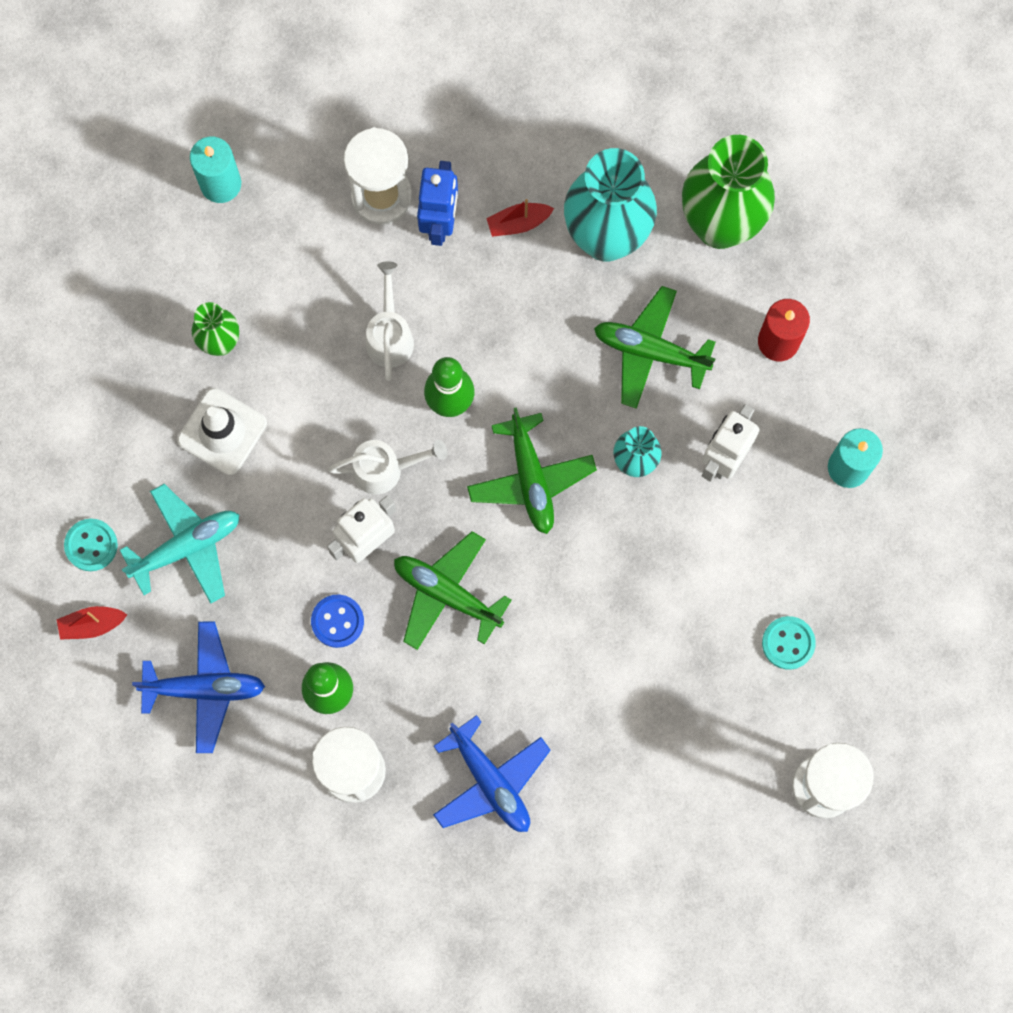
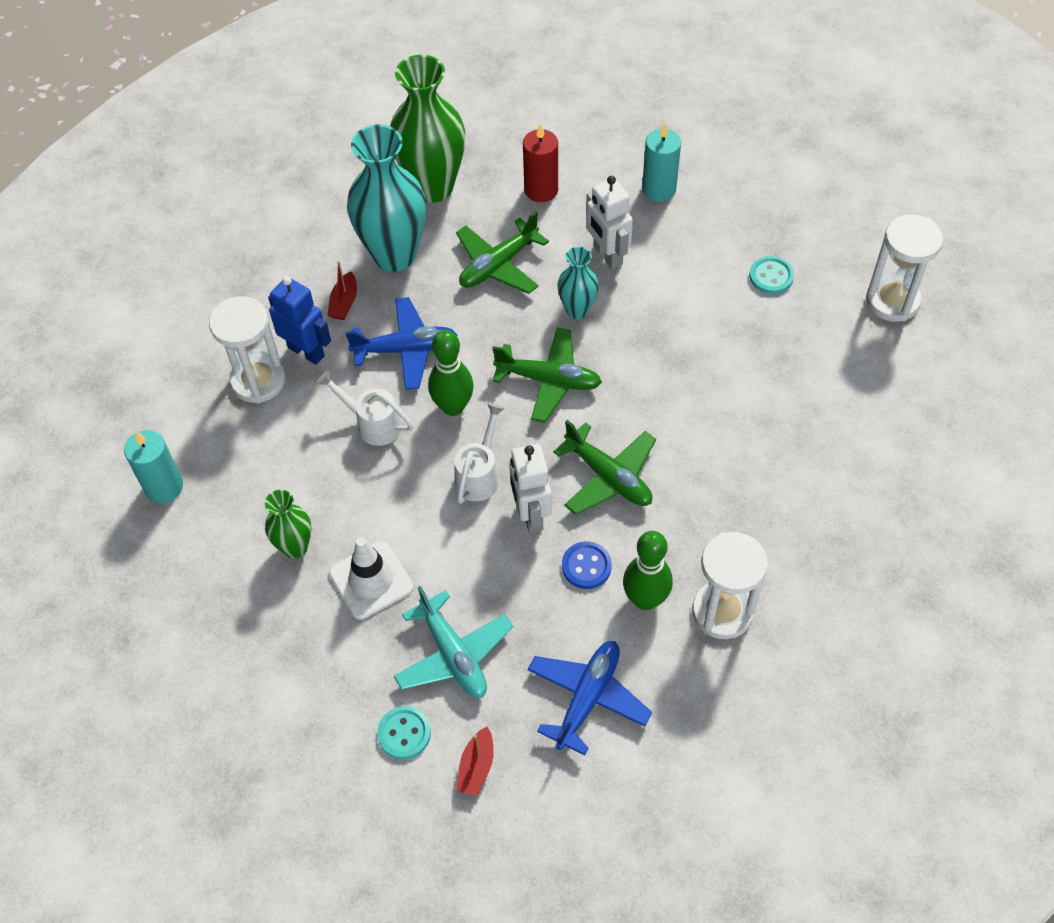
camera: 60 degrees left, 20 degrees down
(186, 547) = (453, 654): turquoise plane -> turquoise plane turned 150 degrees clockwise
(447, 593) = (608, 477): green plane -> green plane turned 105 degrees counterclockwise
(490, 781) = (782, 514): blue plane -> blue plane (405, 349)

